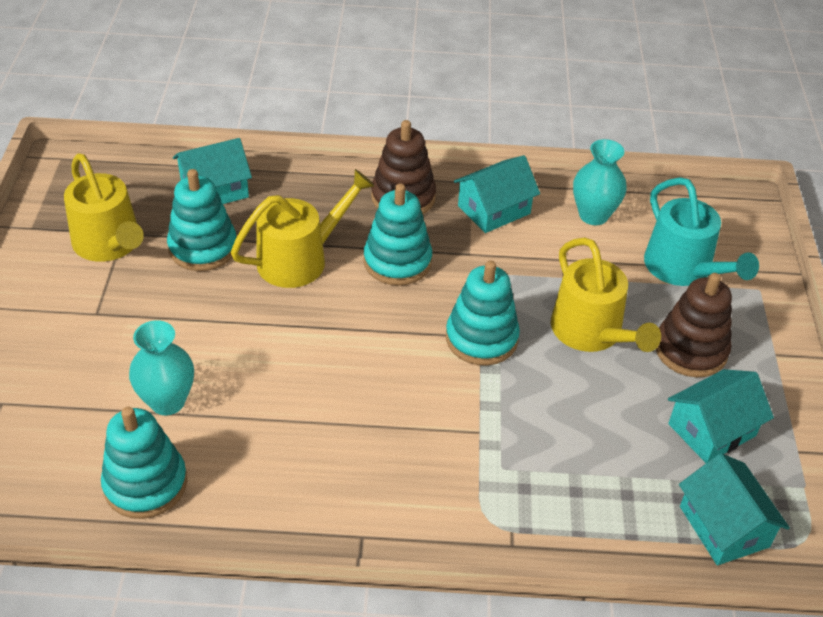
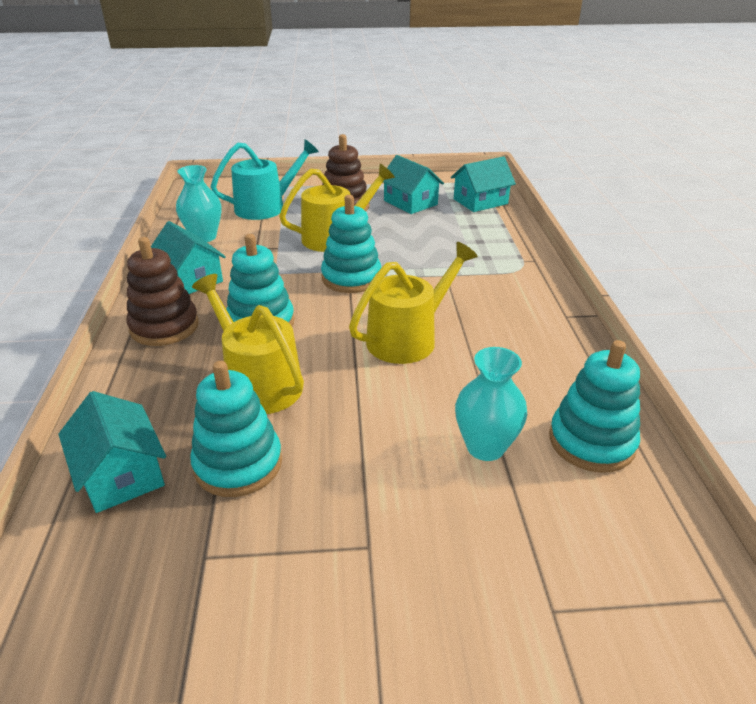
camera: 95 degrees left, 10 degrees down
(110, 244) = (228, 568): yellow watering can -> yellow watering can (408, 338)

